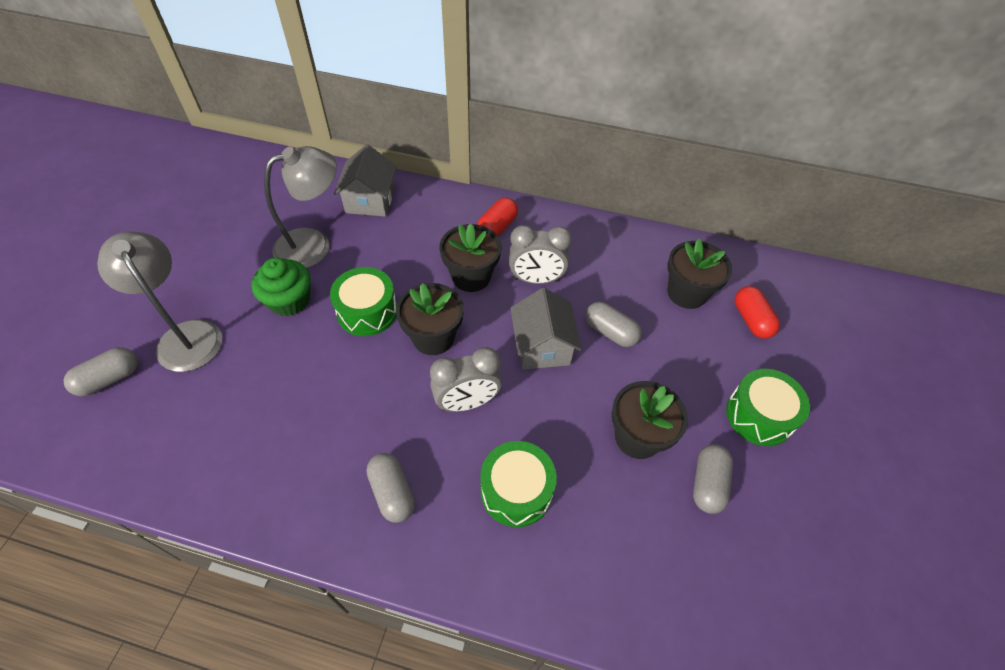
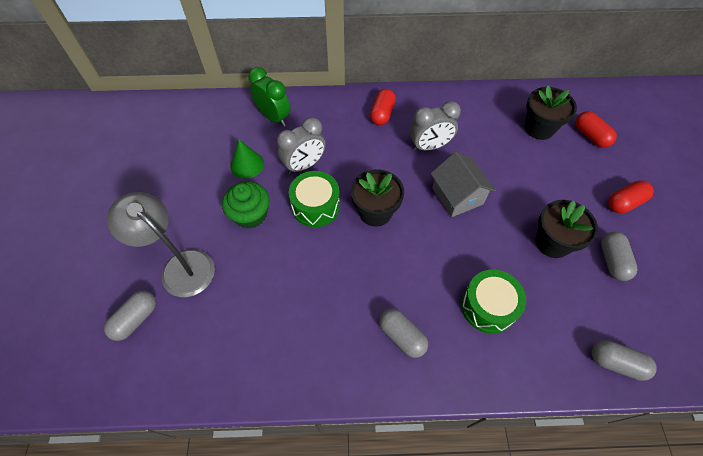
camera: 15 degrees left, 5 degrees up
(314, 244) = (247, 164): grey lamp -> green cone
(370, 200) = (274, 117): grey house -> green clock
(467, 402) = (423, 253): grey clock -> grey clock (304, 165)
(471, 276) = (381, 157): black flower pot -> none
(610, 332) = (500, 172): grey capsule -> grey capsule (616, 363)
(759, 415) = (624, 203): green drum -> red capsule

